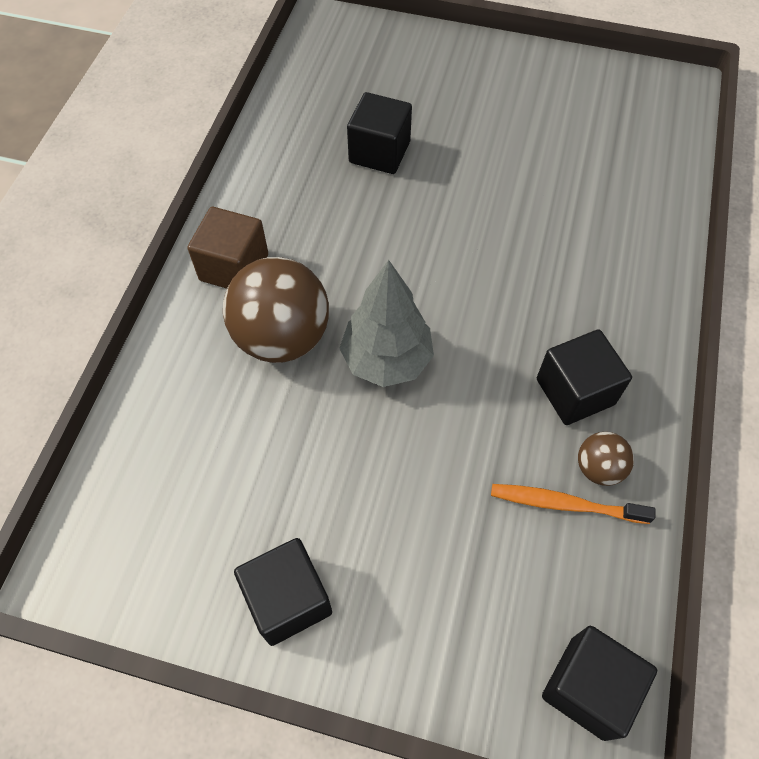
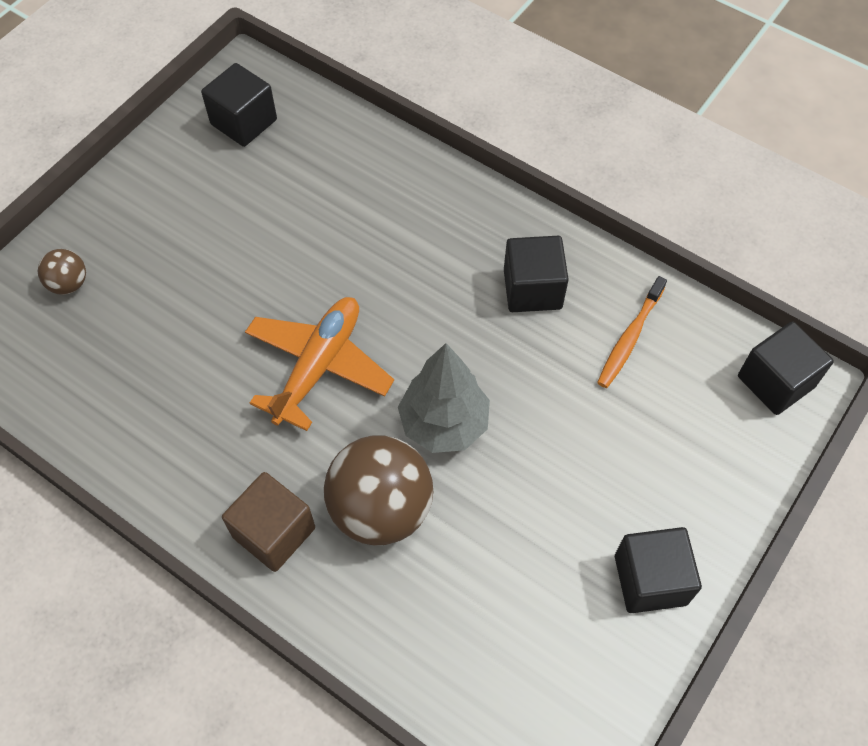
camera: 70 degrees left, 0 degrees up
(379, 152) = (190, 346): black cube -> black cube (244, 122)
(402, 244) = (318, 366): none -> orange plane
(598, 468) = (606, 301): brown ball -> brown ball (69, 284)

